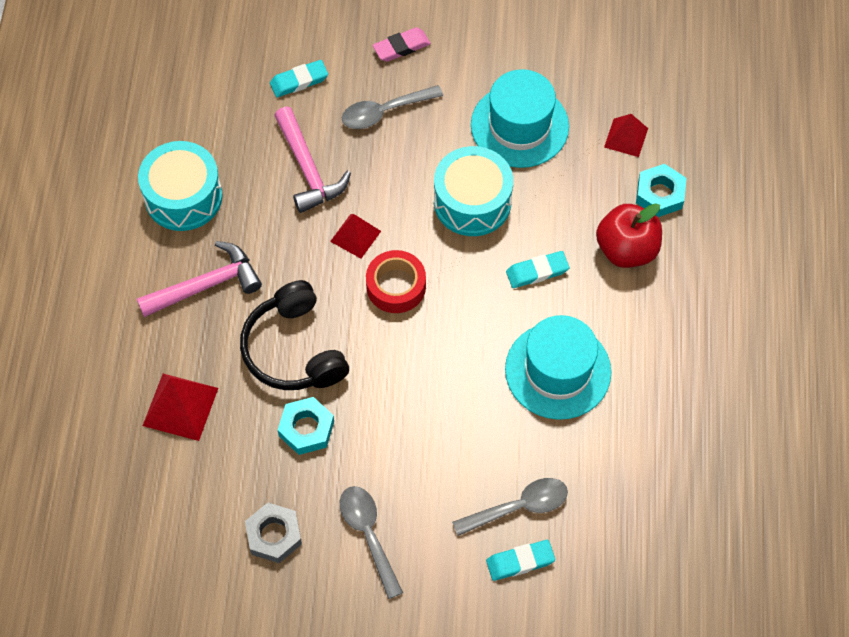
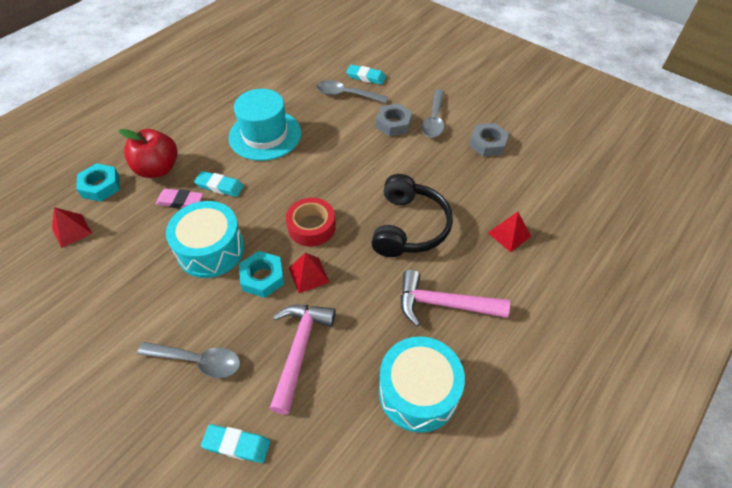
camera: 145 degrees left, 10 degrees down
(180, 406) = (509, 234): red pyramid -> red pyramid, size x0.66
(306, 428) = (433, 181): turquoise nut -> turquoise nut (262, 277)
(401, 47) = (124, 417): pink eraser -> pink eraser (180, 201)
(416, 493) = (393, 124): none -> grey nut
(519, 126) = (121, 283): turquoise hat -> none

